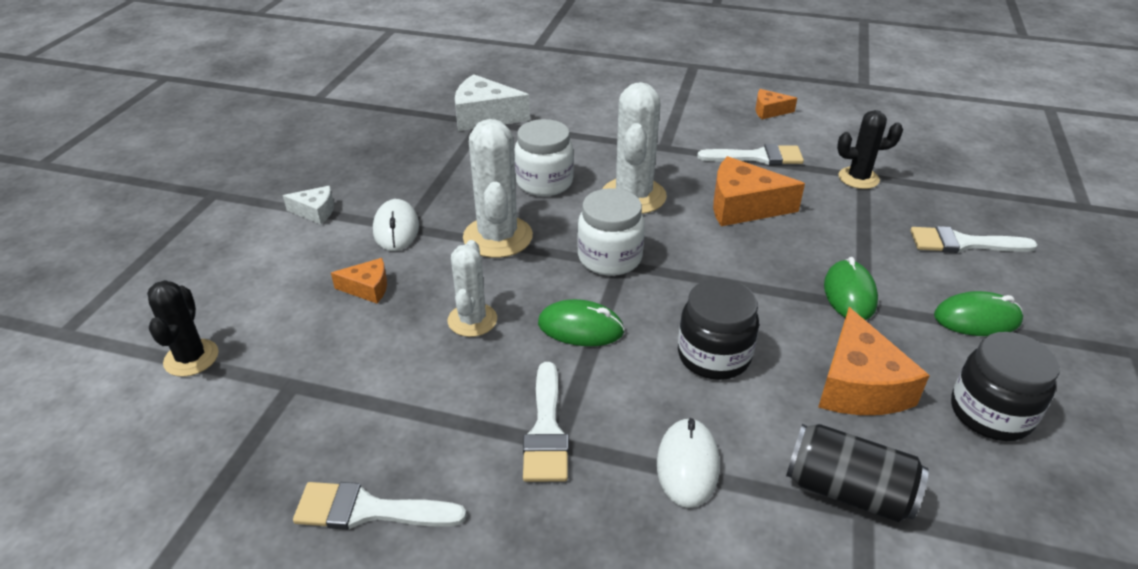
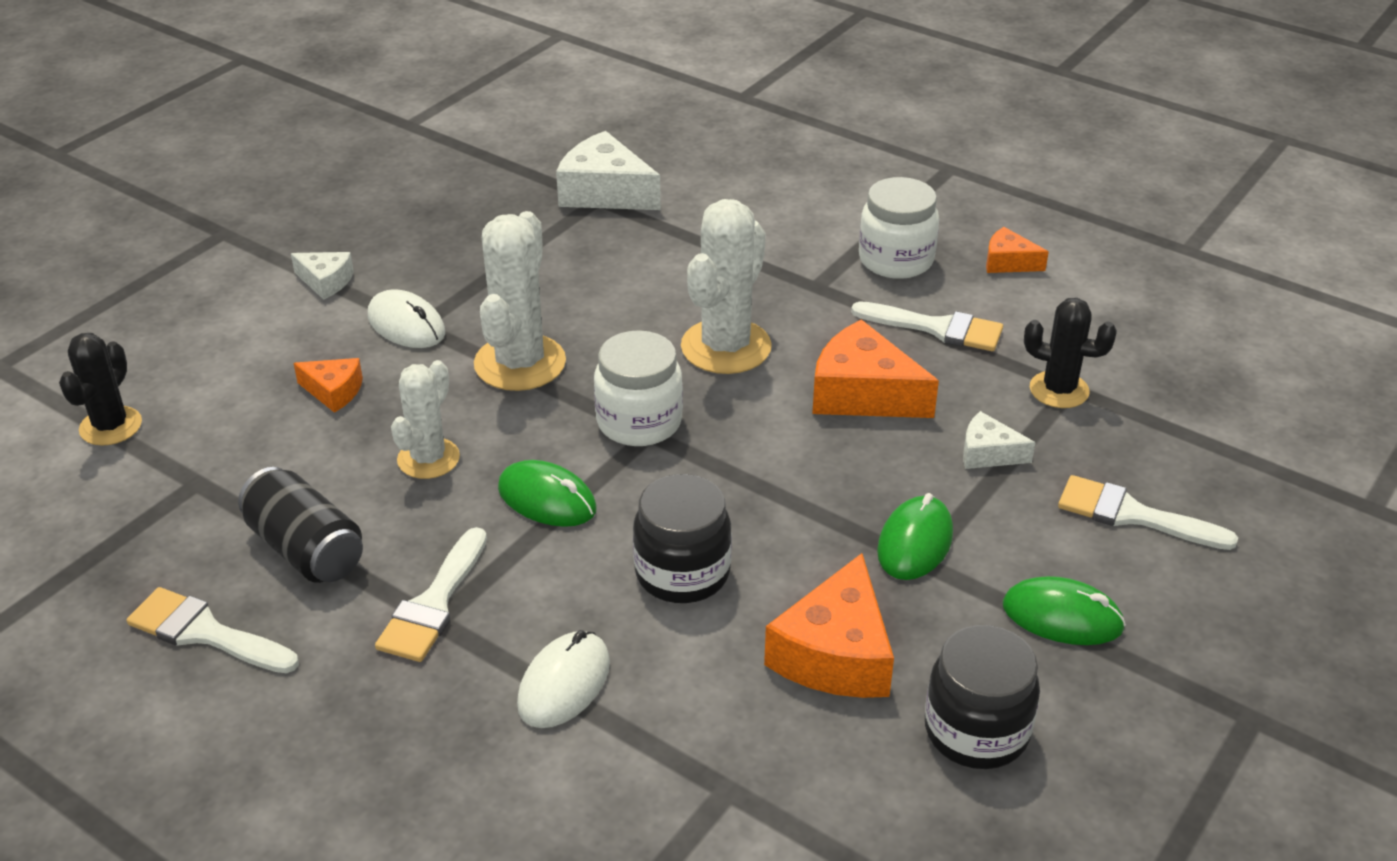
camera: 20 degrees right, 0 degrees up
(396, 229) = (406, 325): white mouse -> white mouse turned 60 degrees counterclockwise
(544, 182) = (623, 303): white jar -> white jar (896, 260)
(848, 226) = (988, 453): none -> white cheese
(848, 491) = (727, 763): black can -> black can (306, 549)

